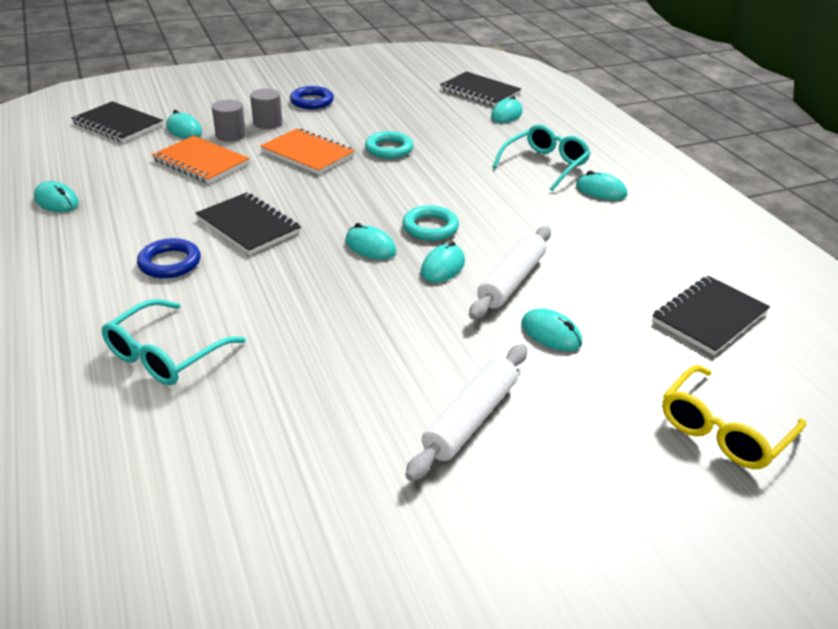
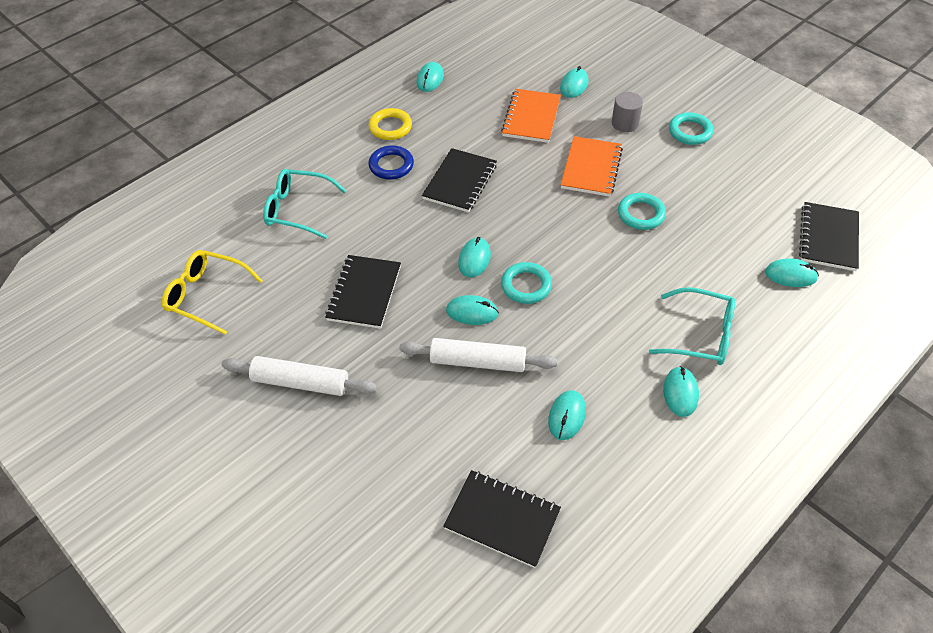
camera: 70 degrees right, 15 degrees up
(102, 247) = (390, 127): none -> yellow ring
(117, 124) = (553, 50): black notebook -> black notebook (364, 293)
(230, 135) = (586, 113): grey cylinder -> none
(312, 101) = (690, 131): blue ring -> turquoise ring
(551, 334) = (419, 406): turquoise mouse -> turquoise mouse (567, 416)
(723, 430) = (351, 546): yellow glasses -> yellow glasses (207, 296)

